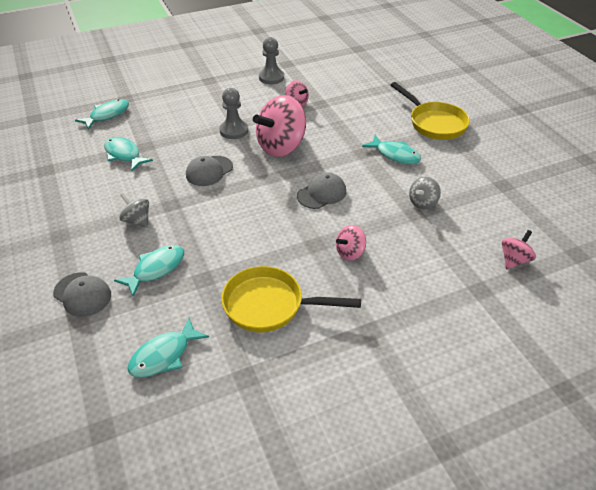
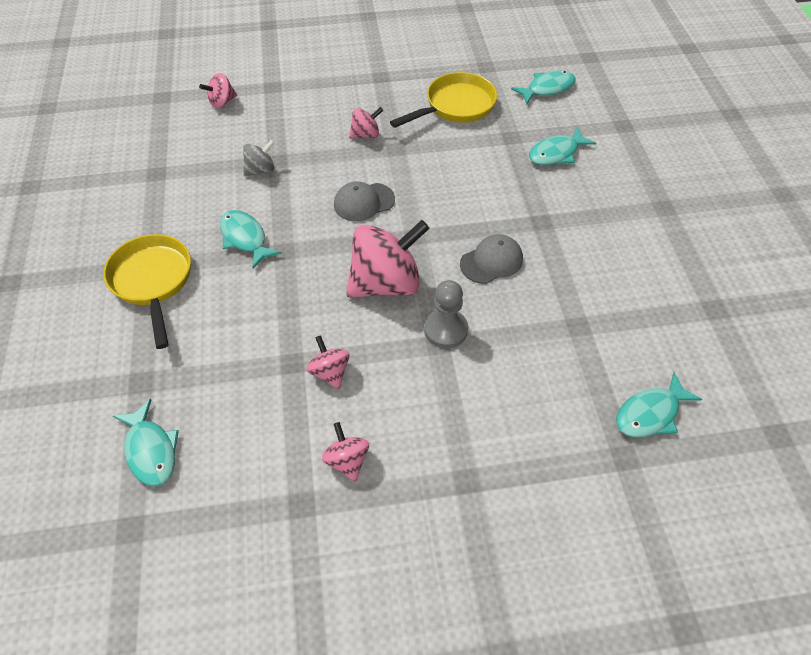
camera: 165 degrees left, 10 degrees up
(82, 294) = (624, 144): grey cap -> none
(124, 155) = (608, 314): turquoise fish -> turquoise fish (151, 450)
(137, 220) = (580, 208): grey spinning top -> none
(270, 305) = (455, 106): yellow pan -> yellow pan turned 60 degrees counterclockwise
(271, 77) = (347, 460): grey pawn -> pink spinning top

